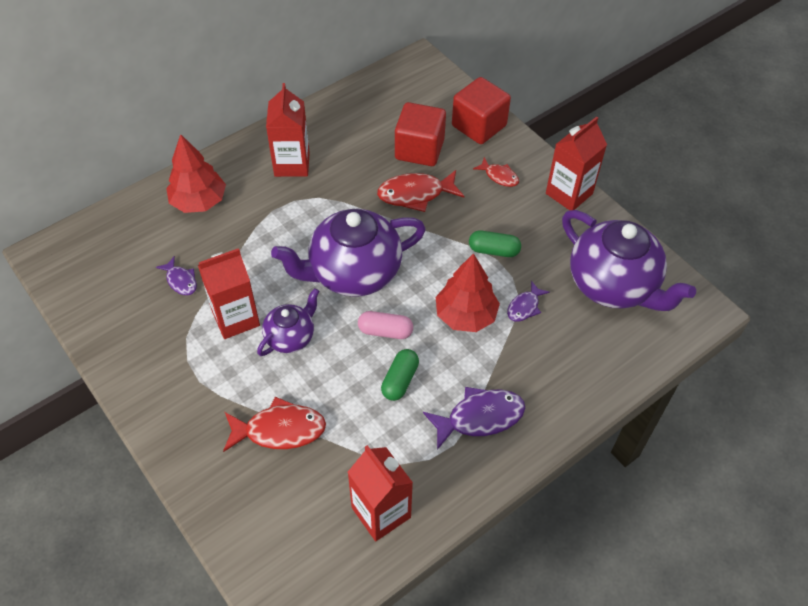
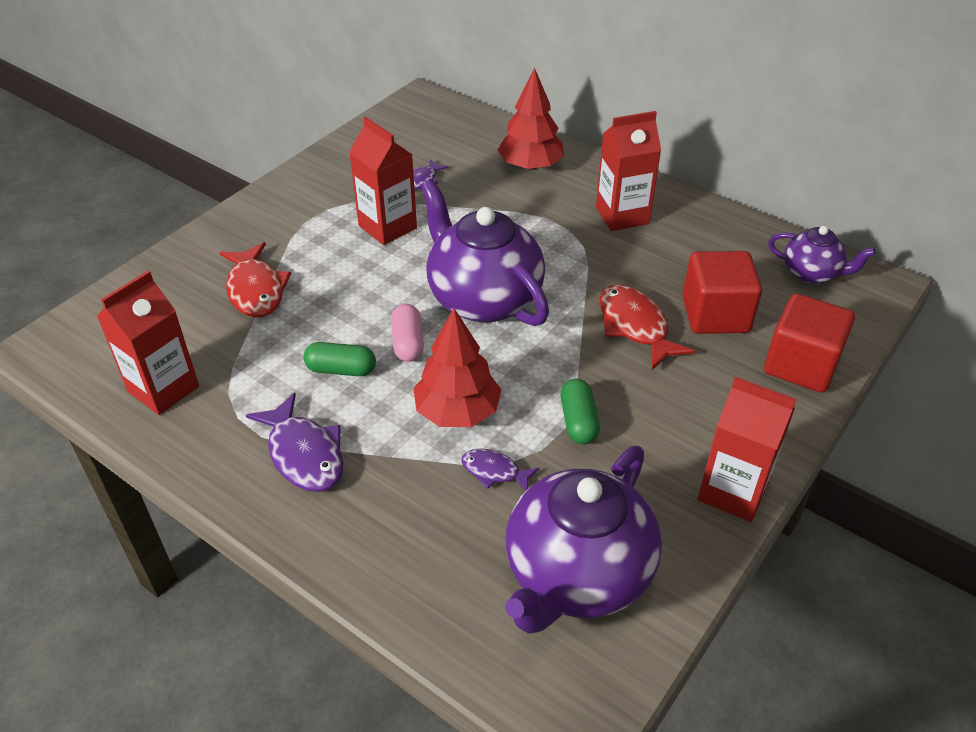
camera: 75 degrees right, 10 degrees down
(291, 337) = (376, 271): purple teapot -> purple teapot (812, 273)
(499, 176) = (718, 404): red fish -> none

